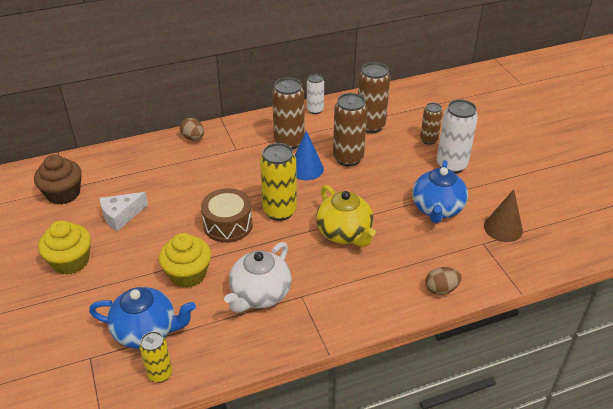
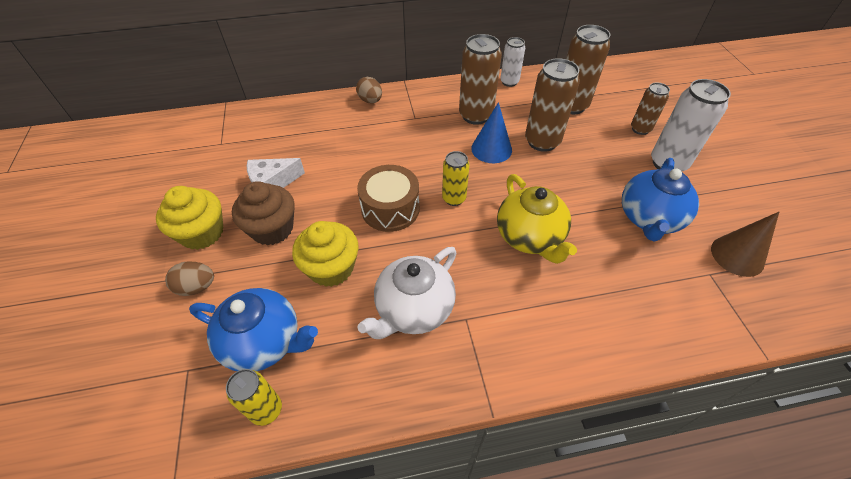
camera: 10 degrees right, 10 degrees up
(63, 194) = (217, 149): brown cupcake -> brown cupcake (272, 229)
(279, 211) = (454, 198): yellow can -> yellow can, size x0.60
(441, 289) = (653, 335): brown egg -> brown egg (197, 287)

